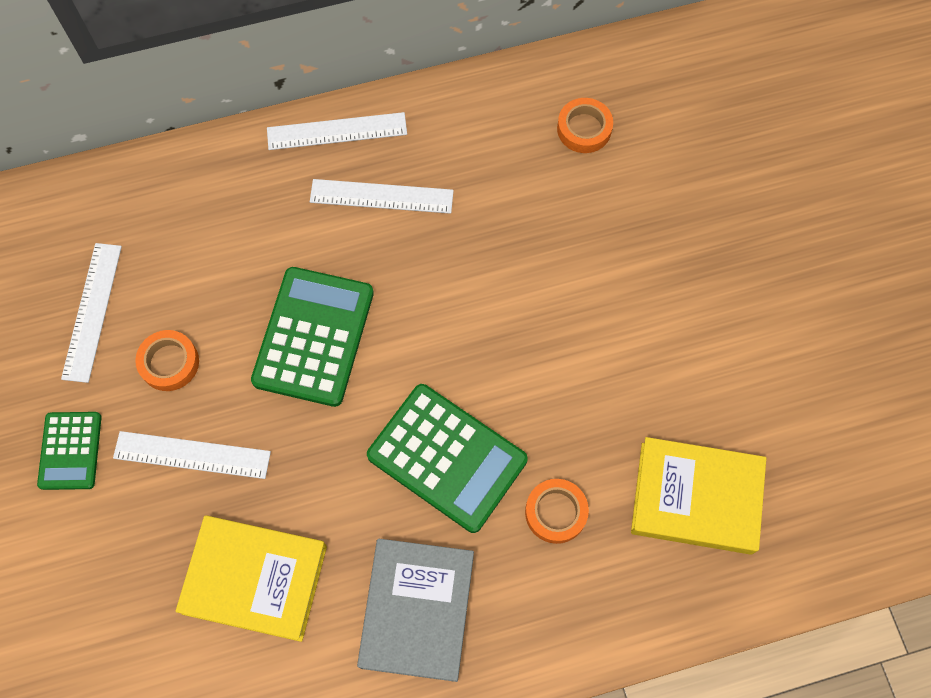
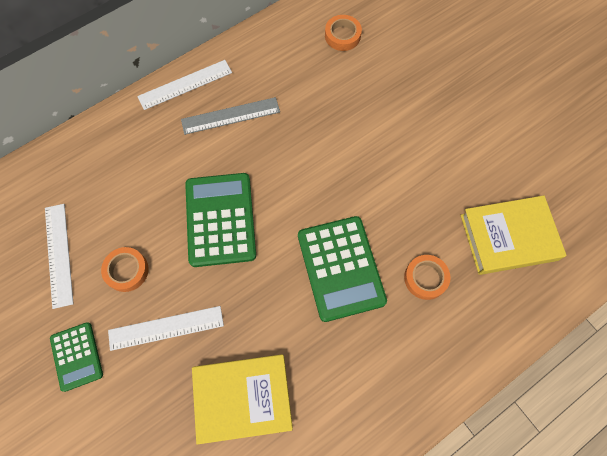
camera: 20 degrees left, 0 degrees up
(381, 196) = (230, 116): white ruler -> grey ruler
(417, 610) = (362, 377): grey book -> none
(447, 458) = (340, 268): green calculator -> green calculator turned 60 degrees clockwise

